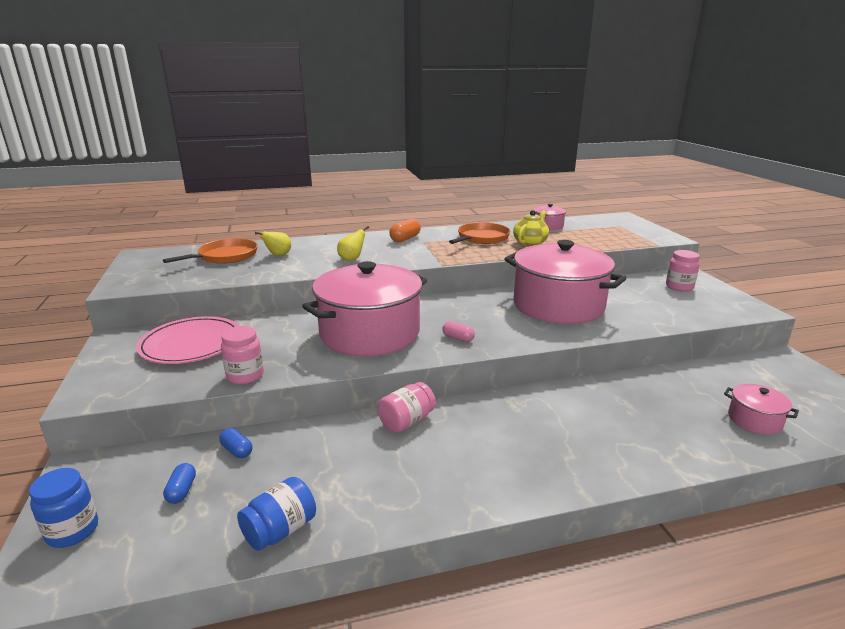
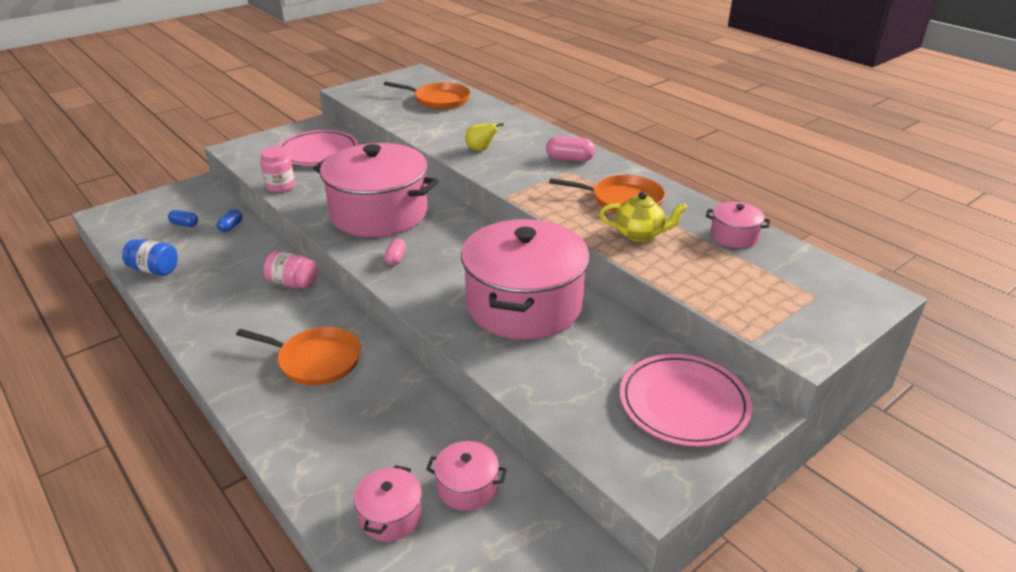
camera: 65 degrees right, 10 degrees up
(72, 531) = (144, 207): blue jar -> none
(182, 491) = (184, 224): blue capsule -> blue capsule turned 45 degrees clockwise
(278, 255) = (460, 117): yellow pear -> none
(405, 239) = (569, 159): orange capsule -> pink capsule
(549, 426) = (315, 360): none -> orange pan
(679, 287) = (683, 403): pink jar -> pink plate
(722, 384) = (467, 487): none -> pink pot

